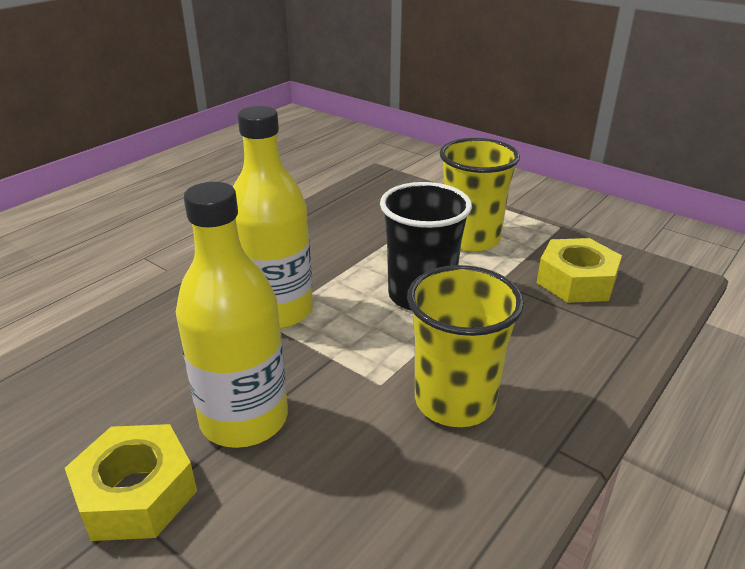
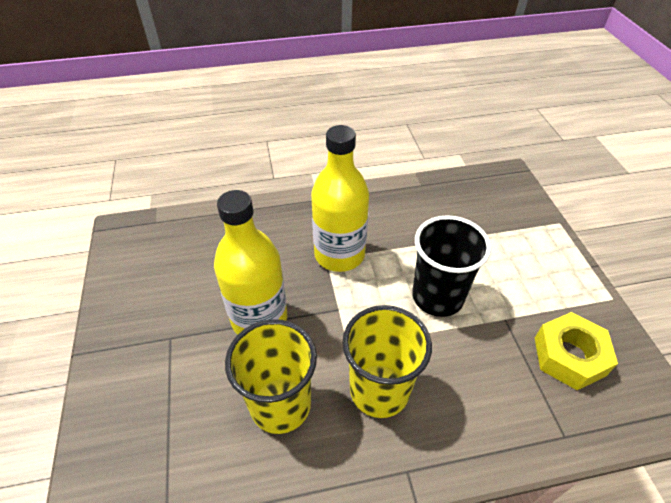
camera: 40 degrees right, 15 degrees up
(136, 493) = (180, 328): yellow nut -> none
(471, 239) = (524, 269): yellow cup -> yellow cup (280, 405)

